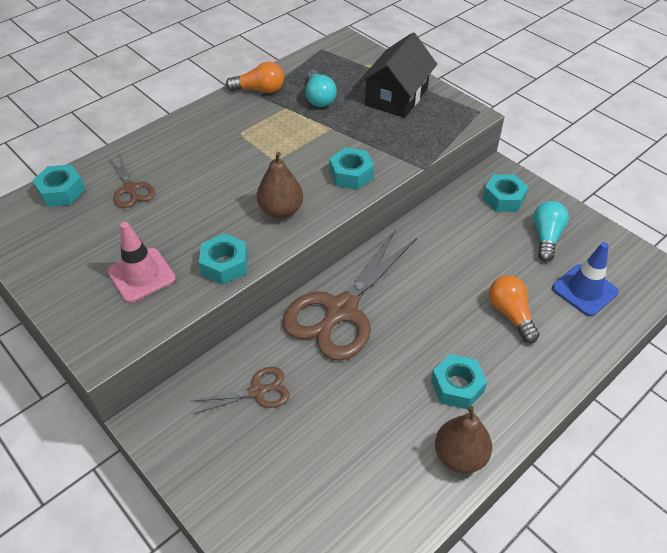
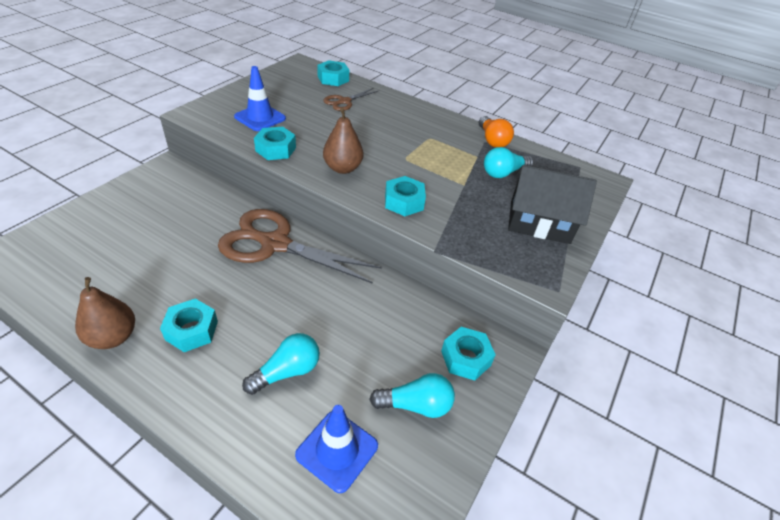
camera: 70 degrees right, 5 degrees down
(141, 275) = (260, 118): pink traffic cone -> blue traffic cone
(257, 391) = (190, 209): brown scissors -> none
(510, 314) = (287, 371): orange light bulb -> turquoise light bulb

